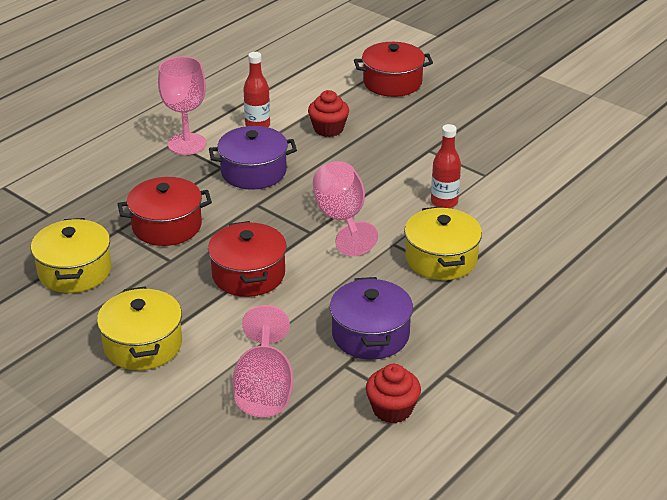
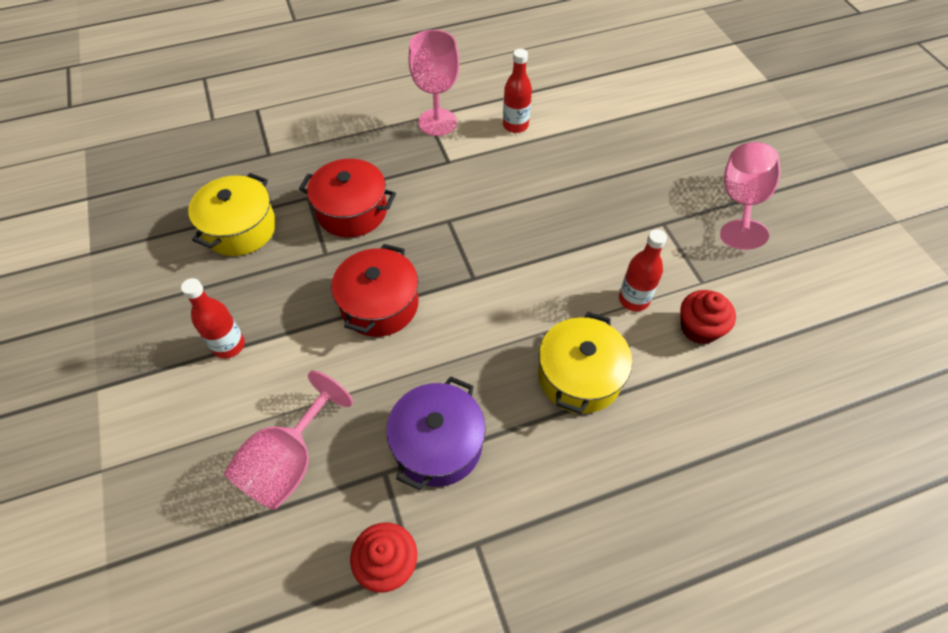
camera: 30 degrees right, 20 degrees up
(143, 345) = (229, 345): yellow pot -> red bottle
(253, 172) = (473, 179): purple pot -> none
(328, 129) = (579, 156): red cupcake -> red cupcake (699, 328)
(342, 219) = (514, 275): pink goblet -> pink goblet (741, 202)
(392, 82) = (682, 122): red pot -> none

